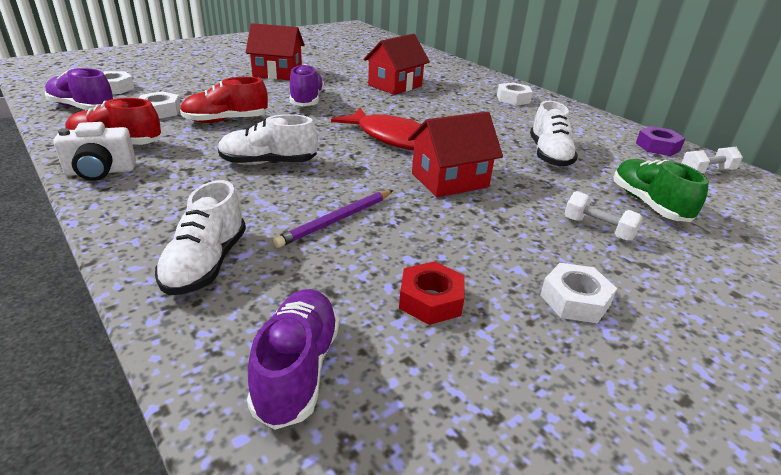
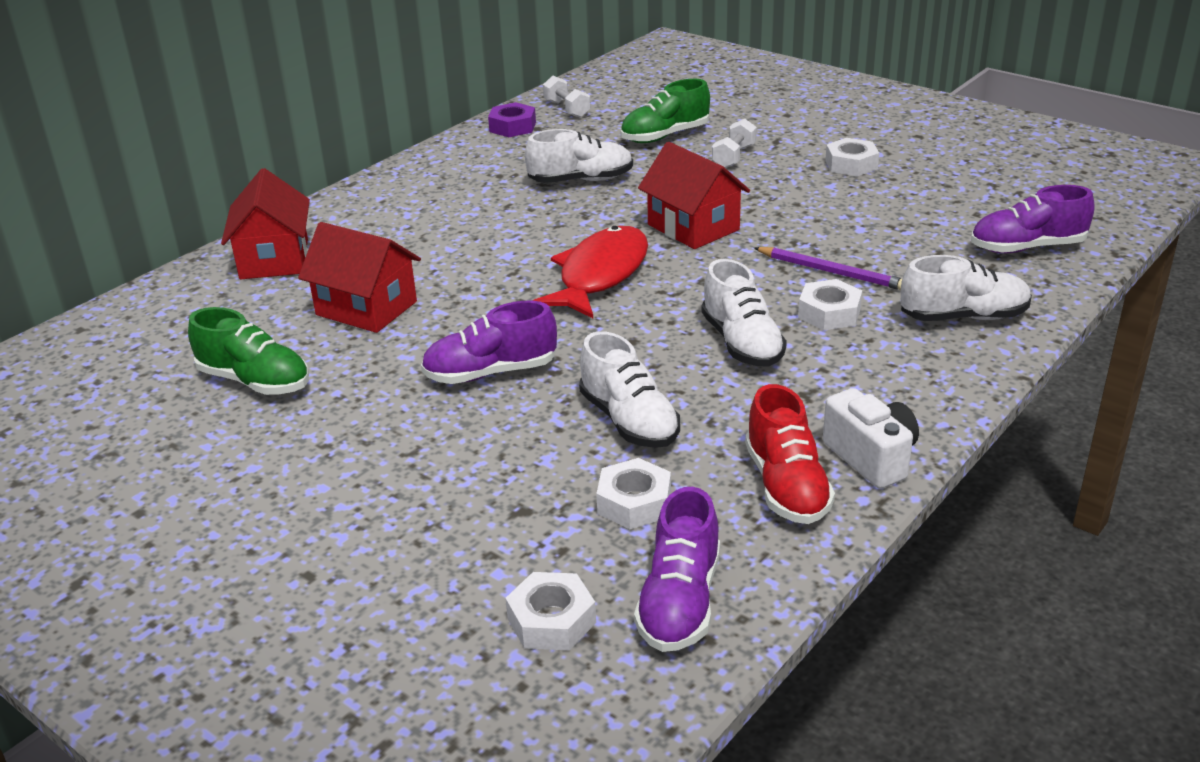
camera: 100 degrees left, 0 degrees up
(226, 120) = (629, 421): red shoe -> white shoe
(277, 73) = (348, 444): red house -> red house (274, 259)
(345, 65) = (255, 381): none -> green shoe
(430, 300) = (906, 213): red nut -> none
(513, 99) = (385, 210): white nut -> white nut (829, 313)

